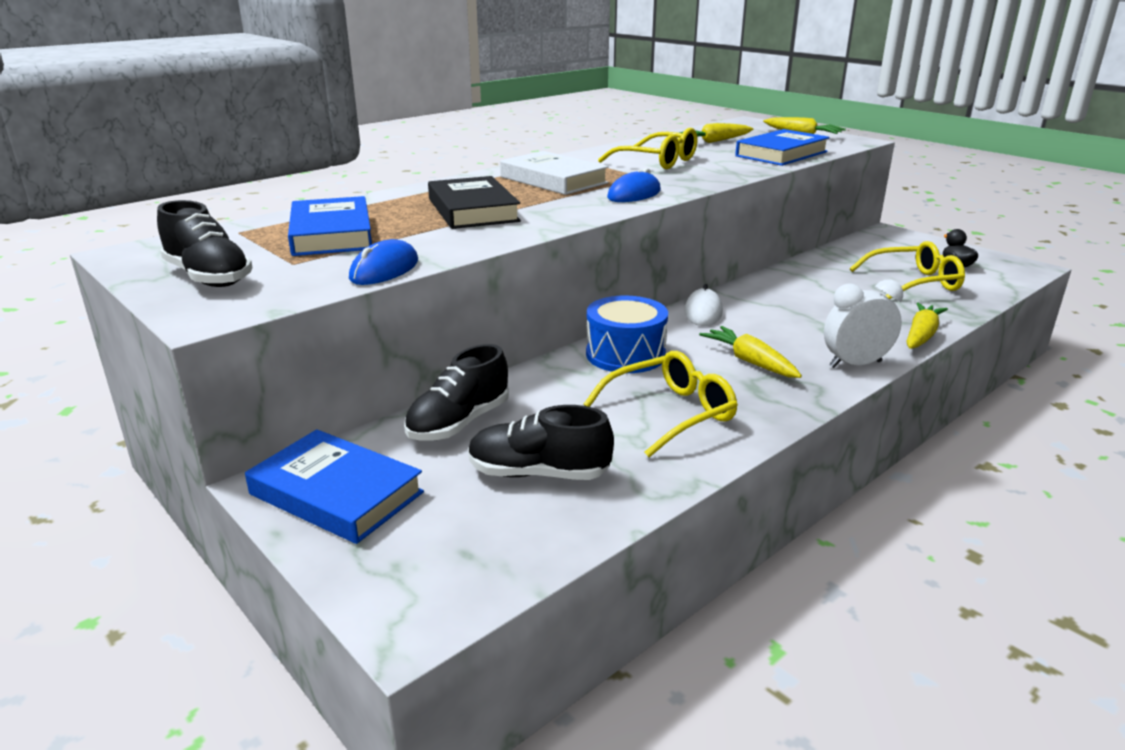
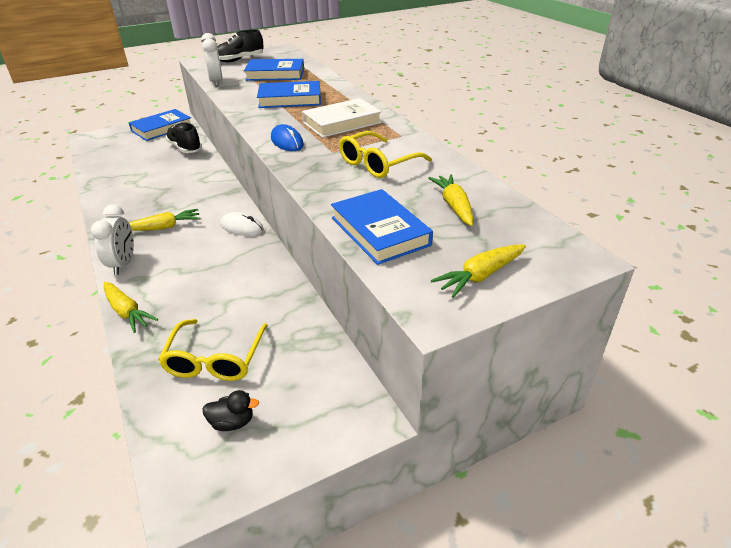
camera: 105 degrees right, 10 degrees up
(384, 270) = (216, 82): blue mouse -> white clock
(472, 210) = (290, 99): black book -> blue book
(538, 473) = (132, 160): black shoe -> none
(625, 354) = (209, 191): blue drum -> none
(670, 413) = (141, 193): yellow glasses -> none

